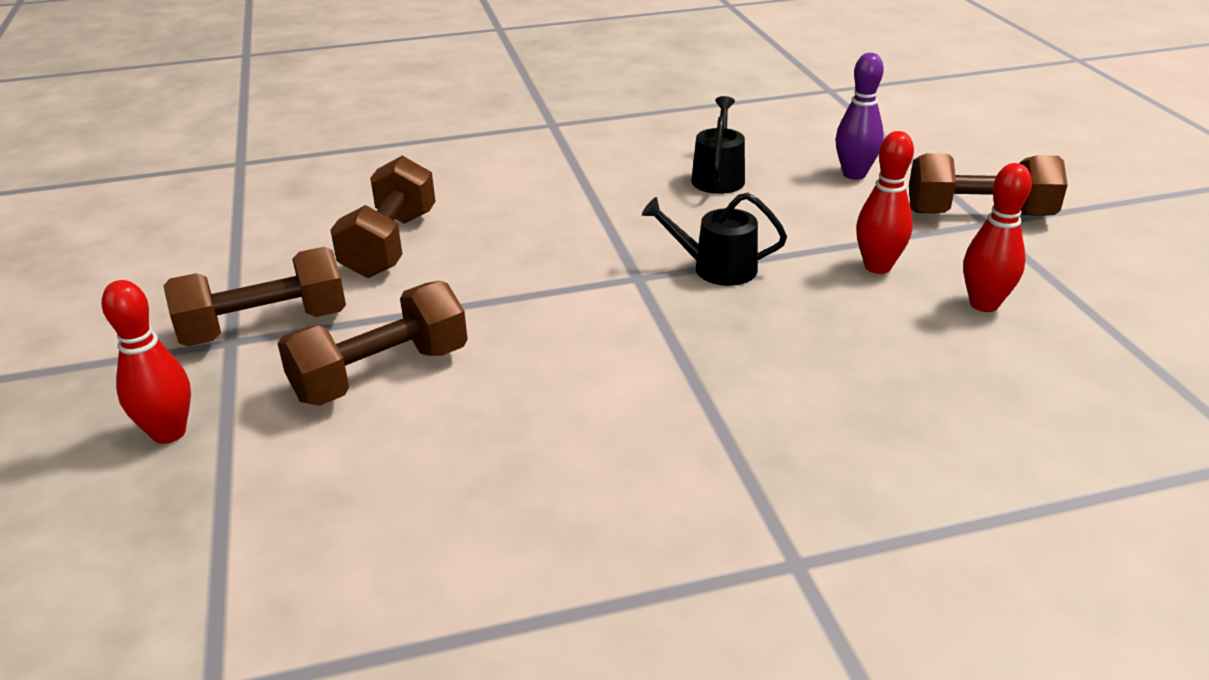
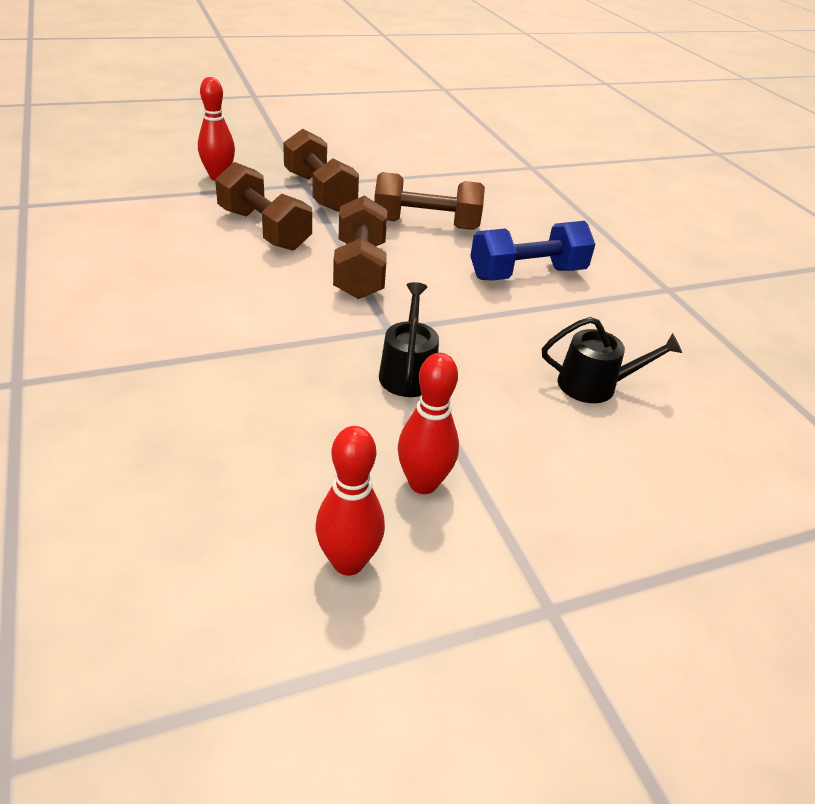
camera: 80 degrees right, 5 degrees up
(520, 190) = (527, 274): none -> blue dumbbell
(854, 174) = (645, 495): purple bowling pin -> none
(979, 214) = (574, 605): brown dumbbell -> brown dumbbell (360, 270)

